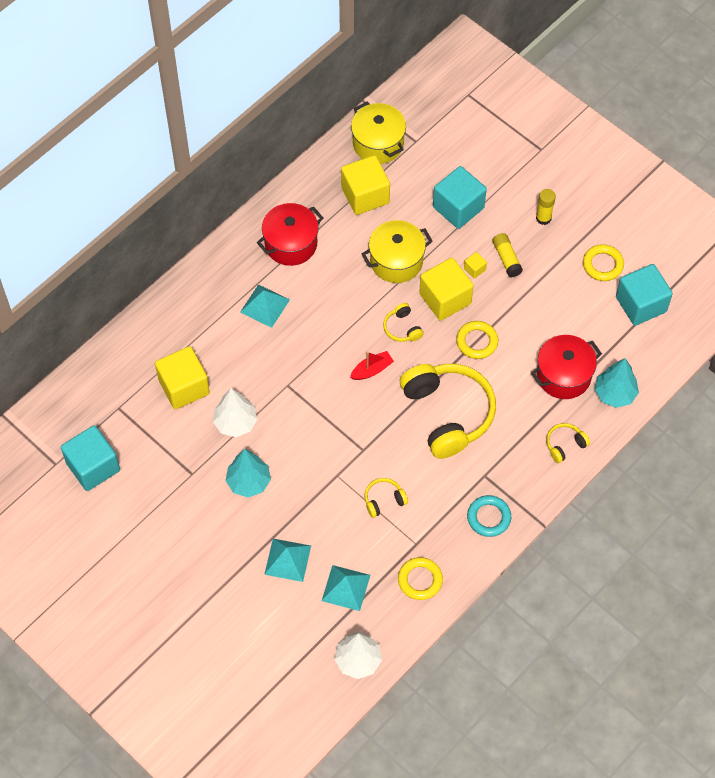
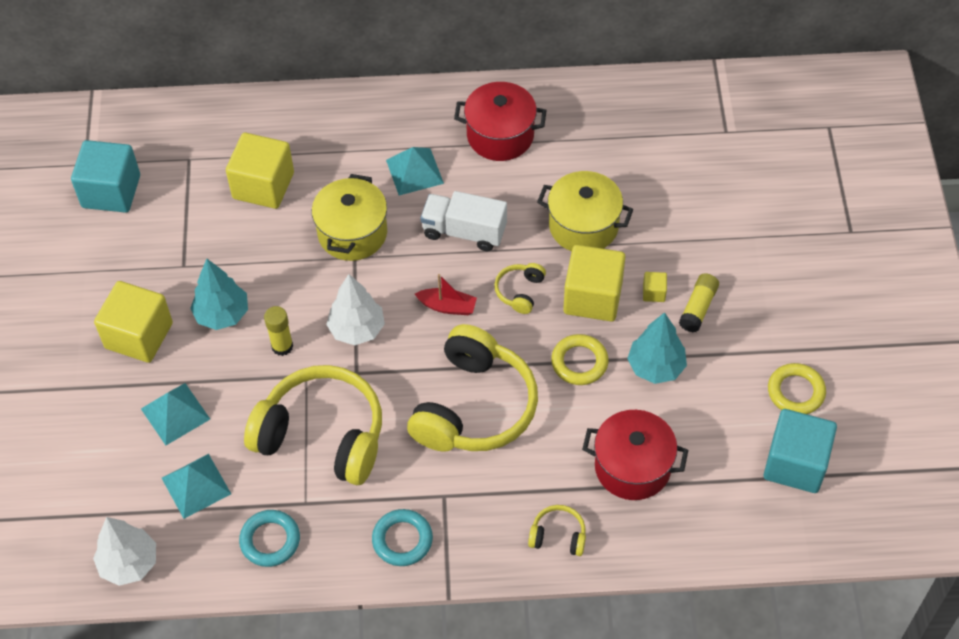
camera: 45 degrees right, 5 degrees down
(235, 423) = (271, 253): white tree -> white tree (357, 329)
(333, 318) = (464, 231): none -> white truck
(365, 195) = (620, 144): yellow cube -> yellow cube (139, 335)
(378, 143) = (685, 107): yellow pot -> yellow pot (352, 233)
(384, 500) = (322, 435): yellow headphones -> yellow headphones, size x2.36
(420, 580) = (270, 540): yellow ring -> turquoise ring
(458, 207) = (701, 223): turquoise cube -> none
(543, 218) = (780, 299): yellow glue stick -> yellow glue stick (282, 346)
(615, 394) = (667, 530): turquoise tree -> turquoise tree (656, 367)

